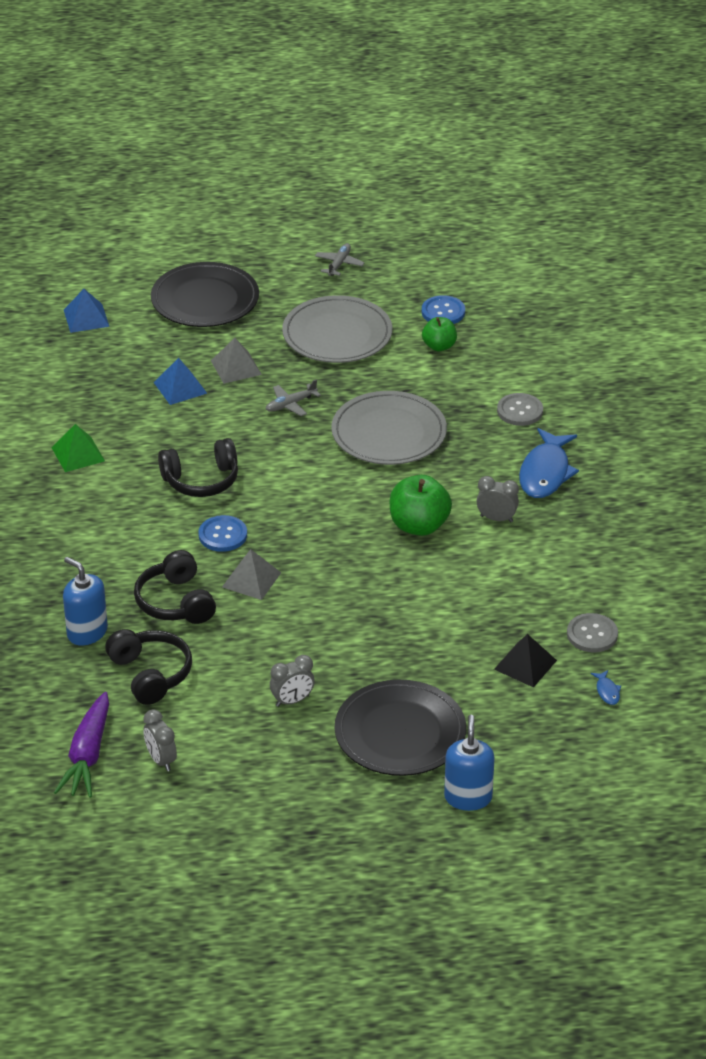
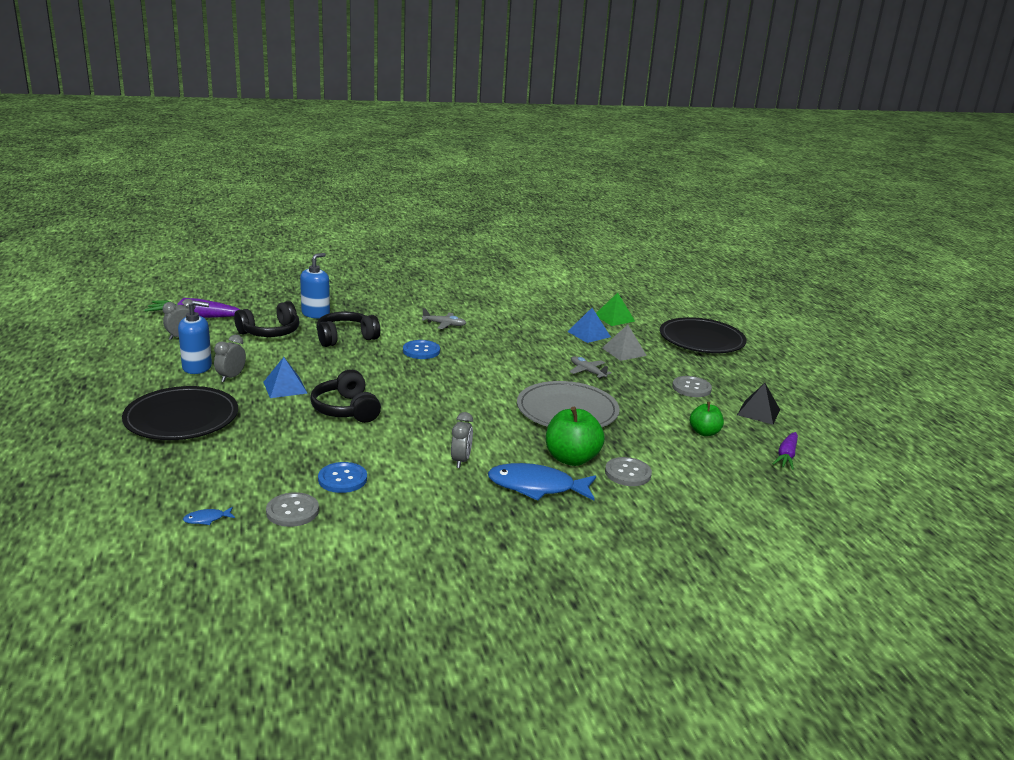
camera: 80 degrees right, 15 degrees down
(78, 454) = (500, 306): green pyramid -> green pyramid (614, 318)
(86, 318) = (652, 305): blue pyramid -> blue pyramid (285, 387)
(201, 480) = (483, 343): black headphones -> black headphones (346, 409)
(251, 579) = (371, 361): grey pyramid -> none
(292, 701) = (231, 377): grey clock -> grey clock turned 60 degrees clockwise
(337, 334) = (691, 388): grey plate -> grey button
(339, 264) = (790, 387): grey plane -> grey plane (444, 324)
(419, 525) = (444, 424): green apple -> green apple (571, 459)
(443, 312) = (757, 434): blue button -> blue button (342, 479)
(468, 797) = (91, 447): blue soap dispenser -> blue soap dispenser (197, 367)
(487, 305) = (786, 456): none -> purple carrot
(525, 664) = (254, 474): black pyramid -> black pyramid (758, 412)

